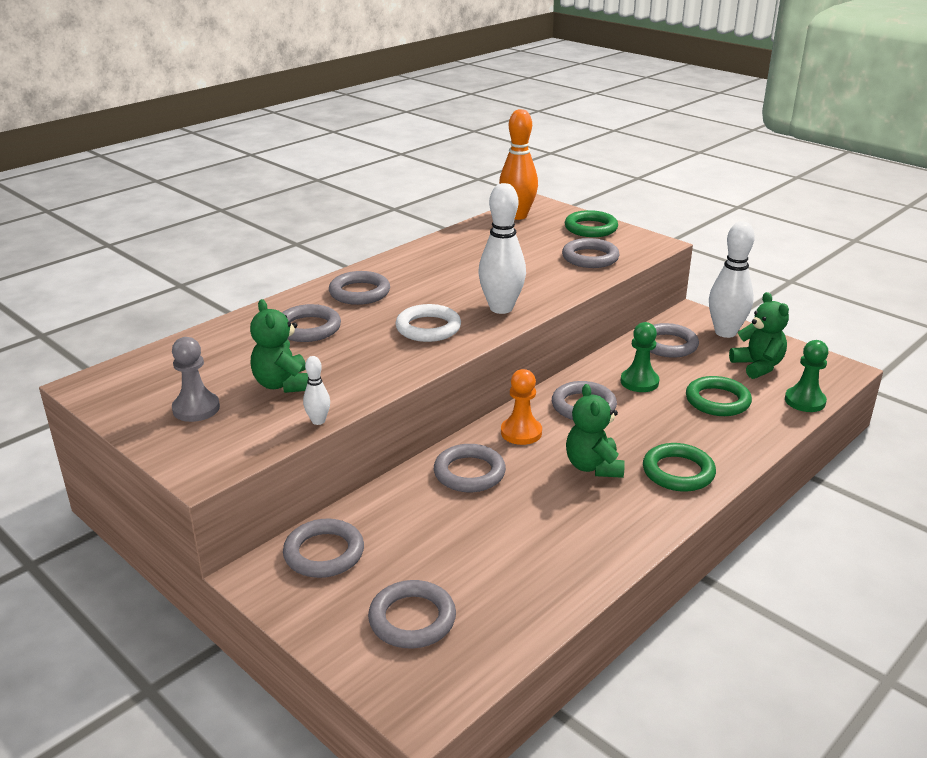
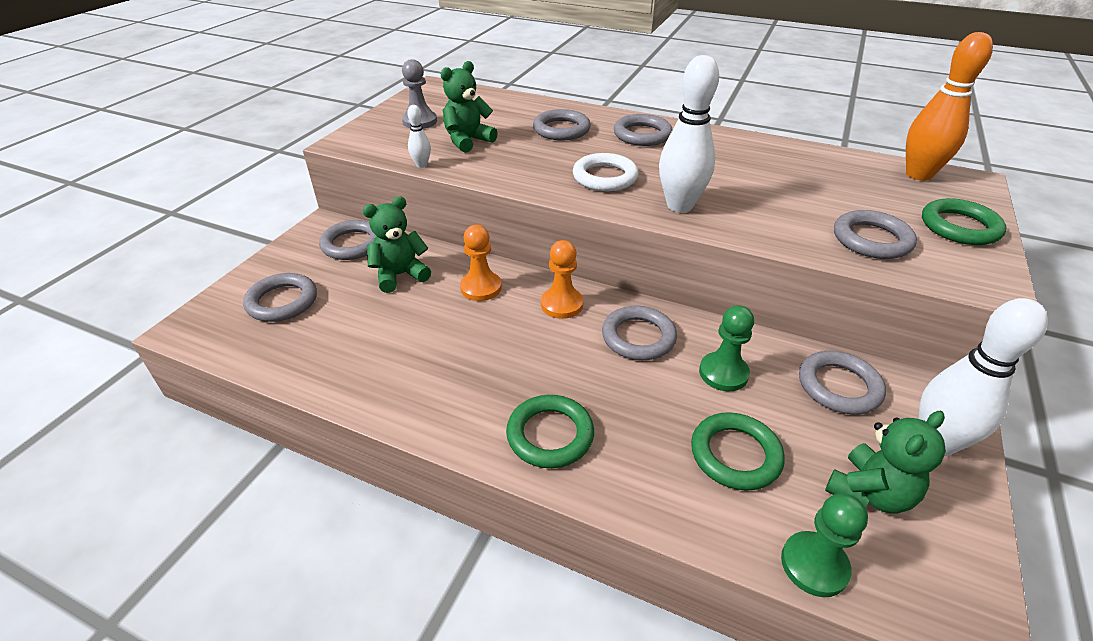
camera: 70 degrees right, 10 degrees up
(469, 473) = (481, 288): grey ring -> orange pawn
(593, 467) = (527, 364): green teddy bear -> green teddy bear (400, 275)

